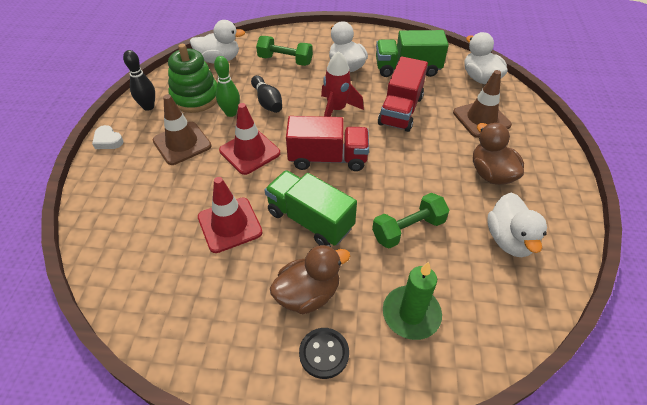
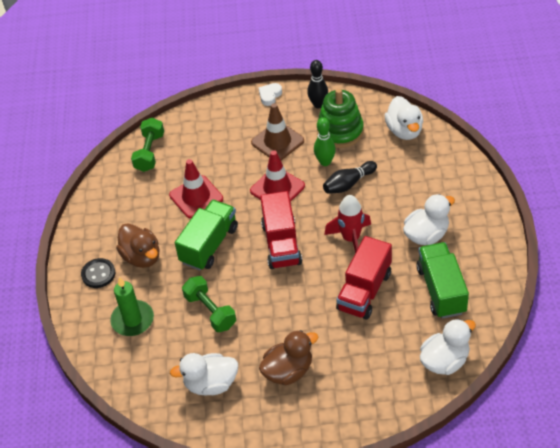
camera: 85 degrees right, 0 degrees up
(285, 60) = (420, 182): green dumbbell -> green dumbbell (149, 152)
(400, 110) = (364, 291): red truck -> red truck turned 75 degrees counterclockwise
(481, 119) = (370, 362): brown traffic cone -> none

